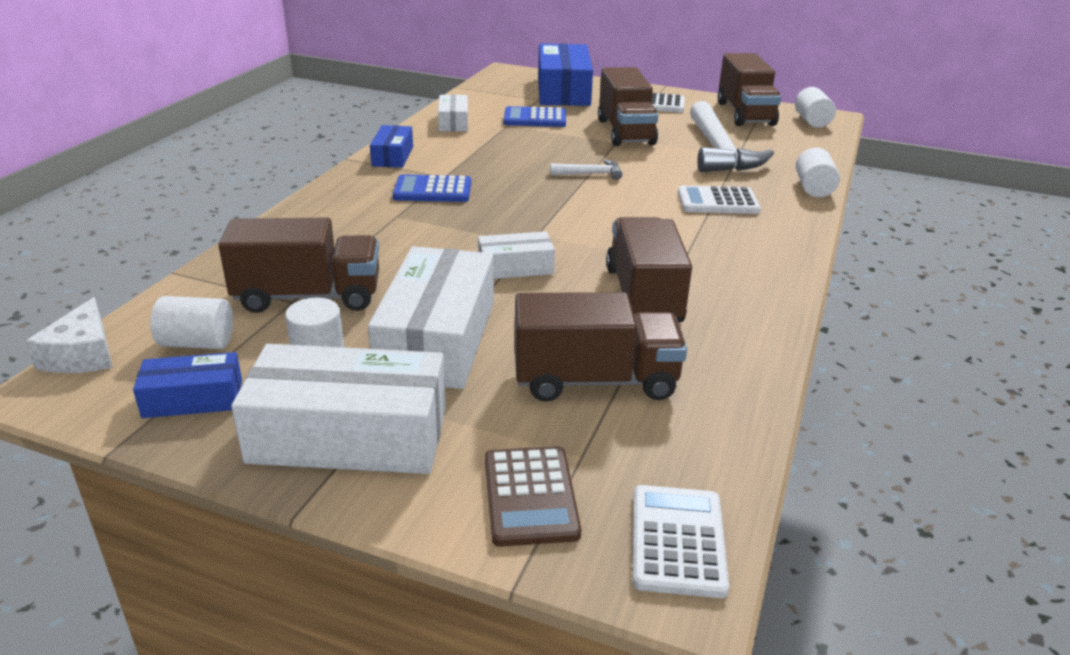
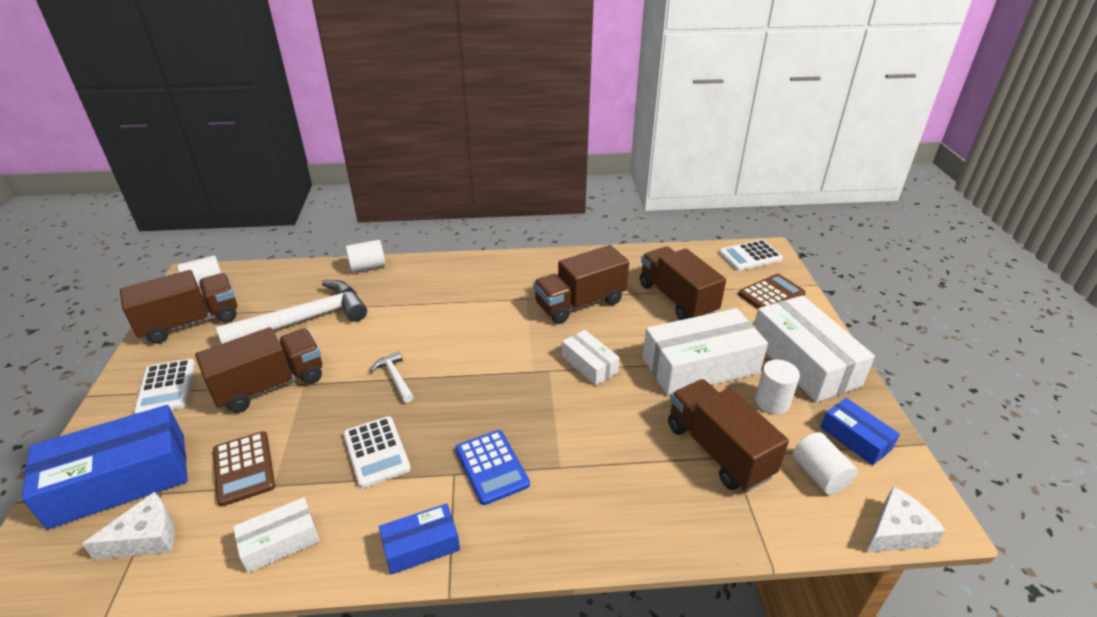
camera: 115 degrees left, 5 degrees up
(502, 95) = (146, 537): none -> white cheese
(535, 118) = (244, 468): blue calculator -> brown calculator
(717, 202) = (417, 301): white calculator -> white calculator (376, 452)

